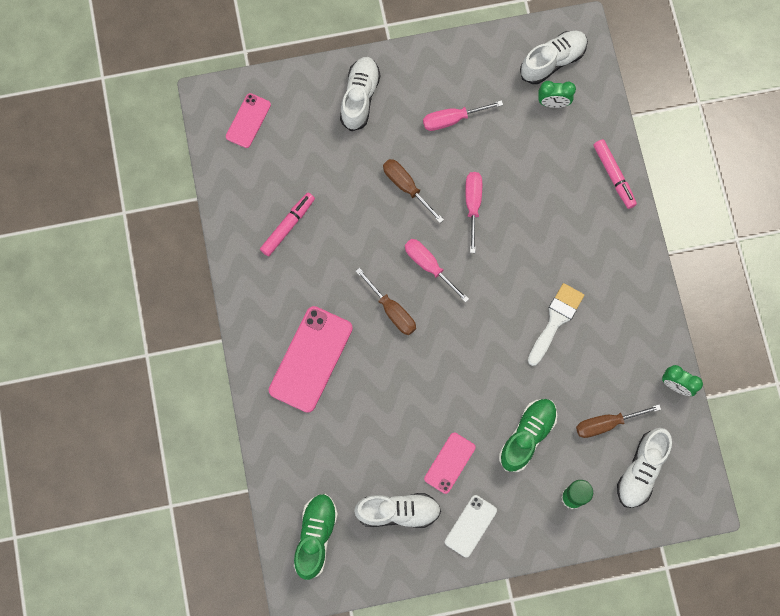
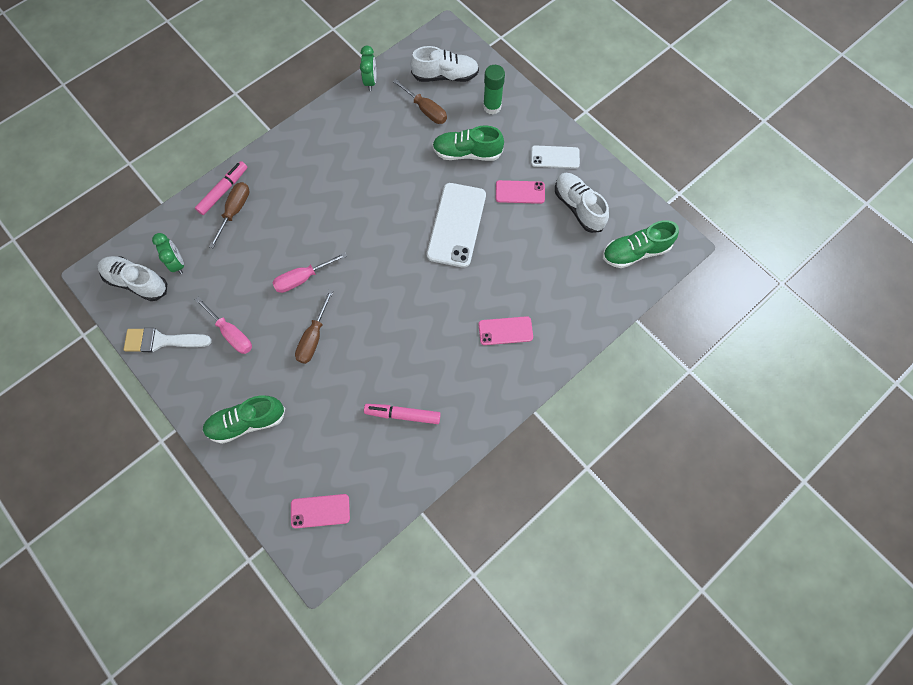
camera: 120 degrees left, 5 degrees down
(311, 359) = (505, 331): pink phone -> pink phone, size x0.56
(360, 97) = (247, 422): white shoe -> green shoe
(392, 311) = (428, 291): brown screwdriver -> brown screwdriver (235, 211)
(428, 265) = (374, 284): pink screwdriver -> none
(448, 377) = (456, 225): none -> white phone
(556, 320) = (367, 176): white brush -> white brush (162, 341)

